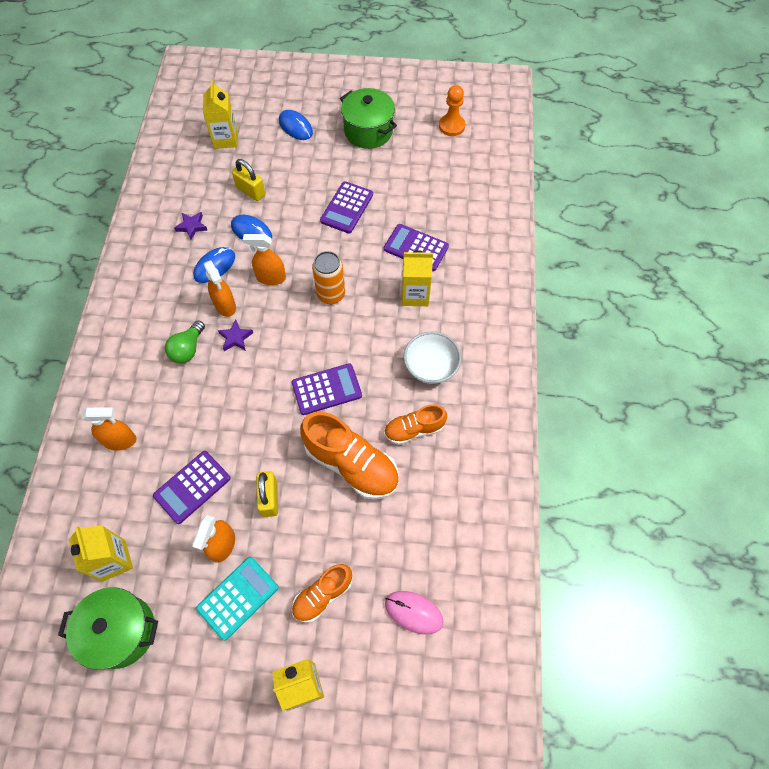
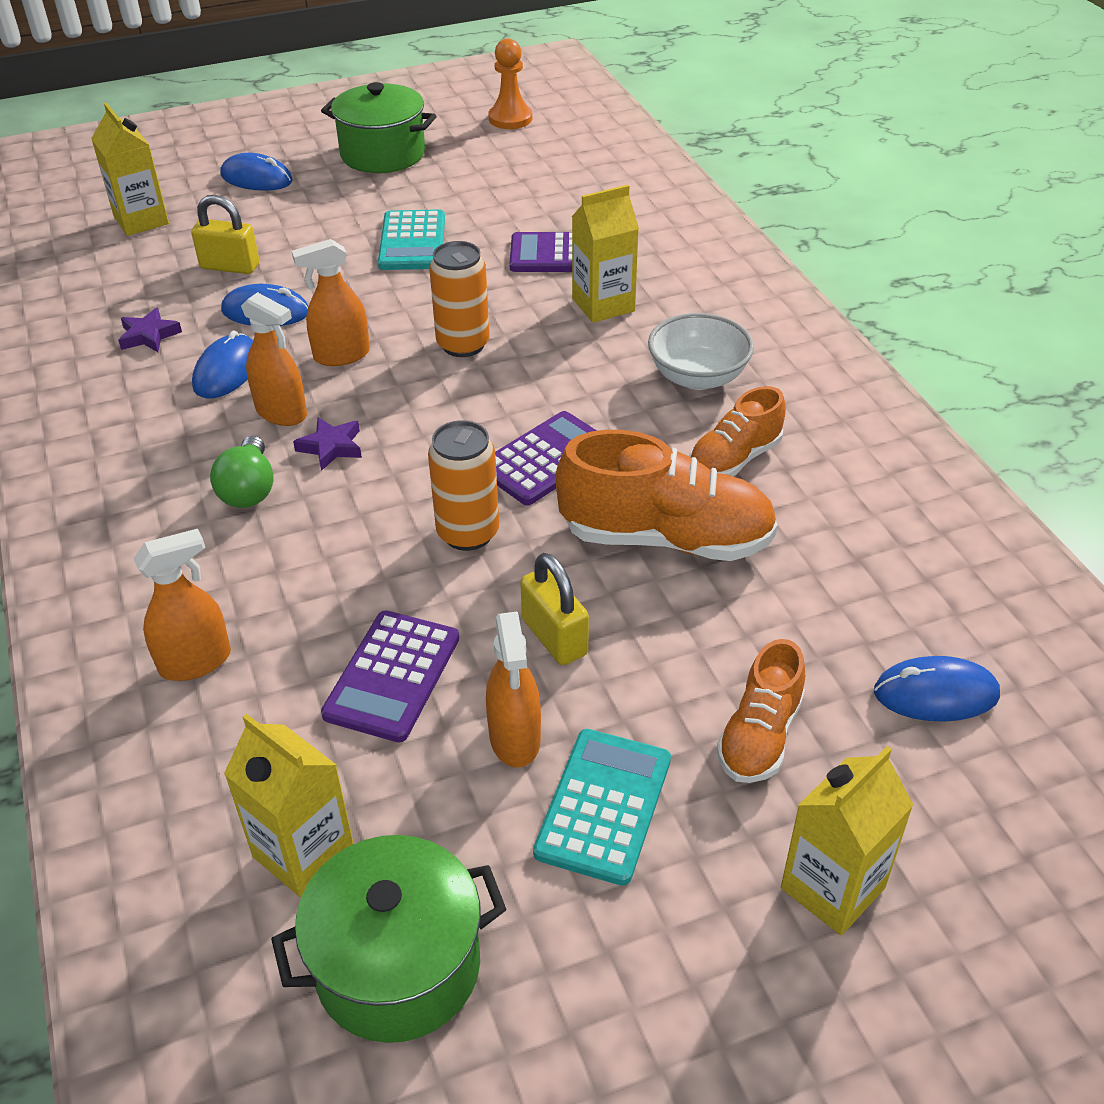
camera: 25 degrees left, 20 degrees down
(266, 419) = (468, 533): none -> orange can
(346, 208) = (412, 242): purple calculator -> turquoise calculator
(413, 612) = (936, 694): pink mouse -> blue mouse

